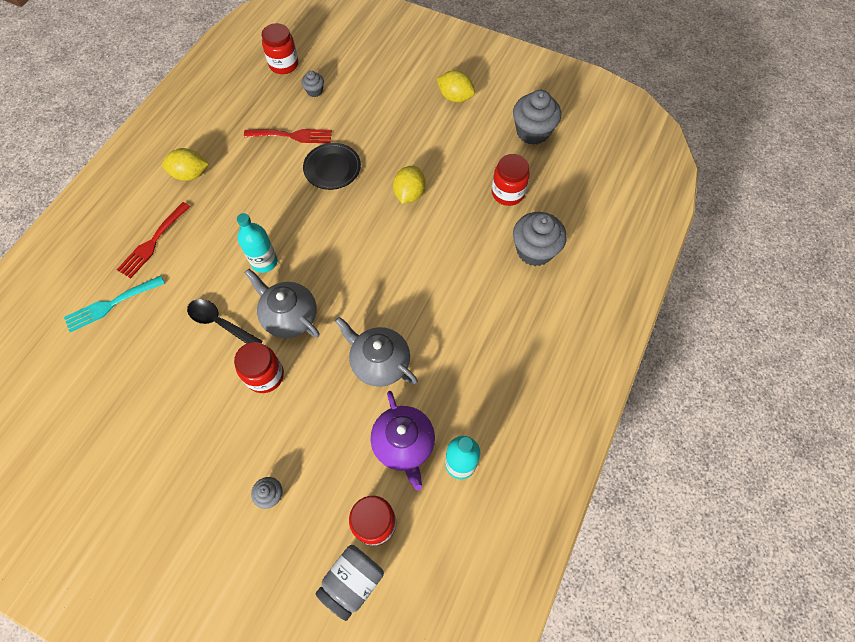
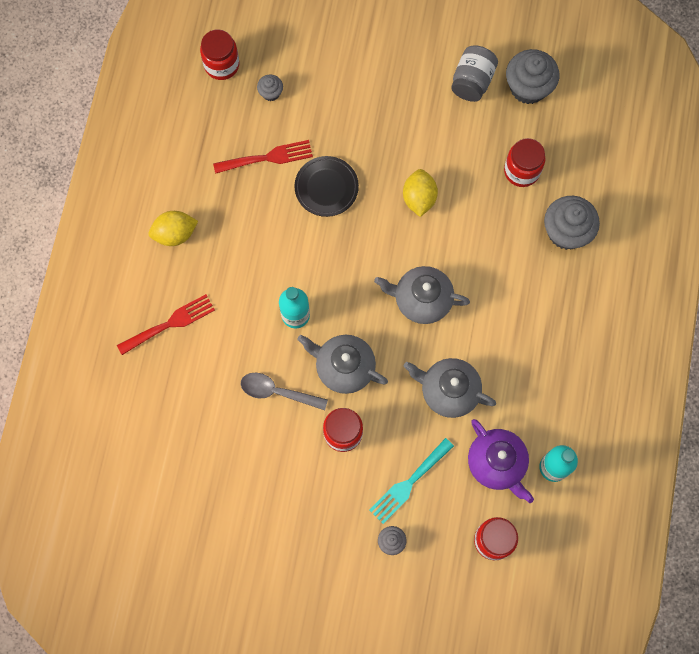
camera: 15 degrees left, 10 degrees up
(111, 304) = (158, 402): turquoise fork -> turquoise fork (409, 483)
(153, 242) = (170, 323): red fork -> red fork turned 135 degrees counterclockwise
(220, 323) = (277, 392): black spoon -> grey spoon
(352, 581) = (490, 594): grey jar -> grey jar (472, 81)
(382, 276) = (421, 300): none -> grey teapot
(455, 97) = (431, 62): yellow lemon -> none

